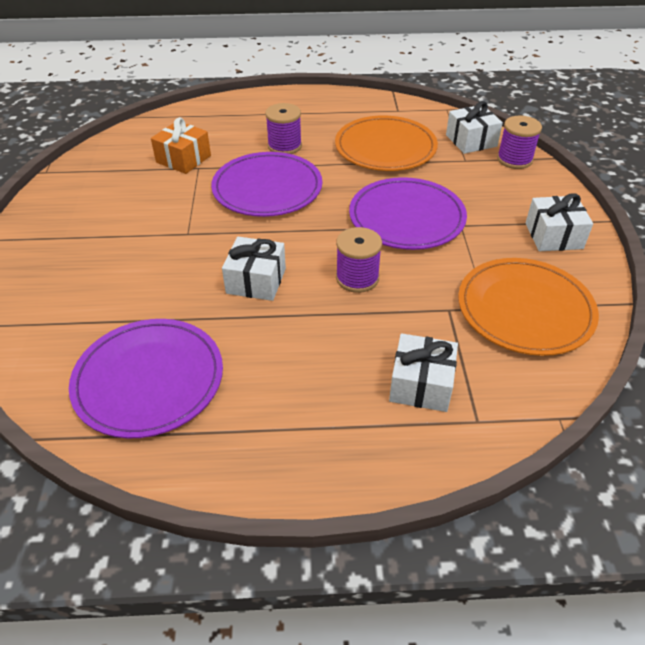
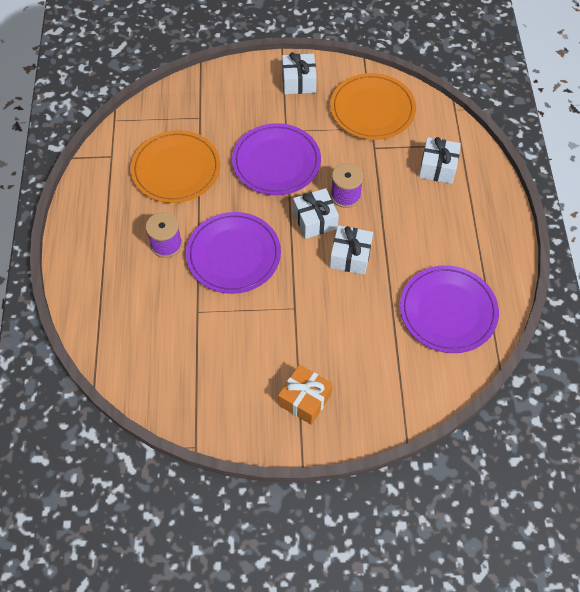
camera: 90 degrees left, 15 degrees up
(183, 159) = (181, 325): orange gift -> orange gift (305, 399)
(471, 141) = (170, 110): white gift -> white gift (315, 220)
(514, 159) = (201, 86): purple spool -> none

